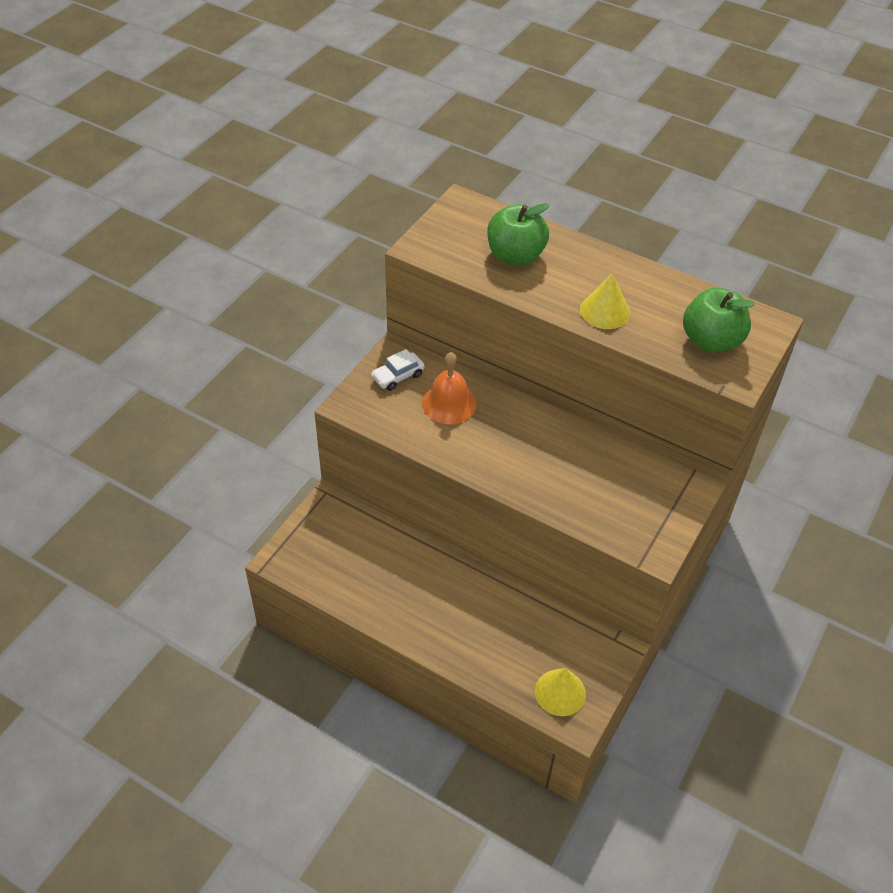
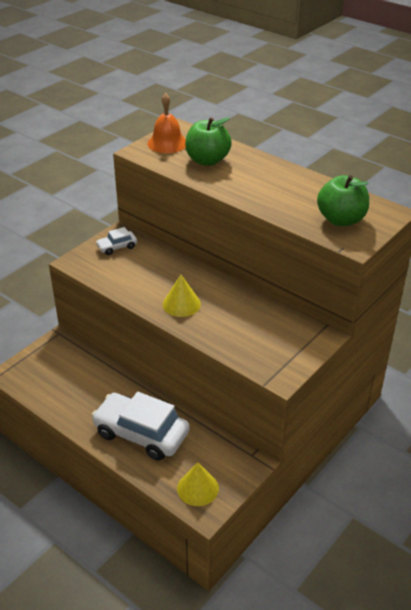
camera: 10 degrees right, 10 degrees down
(449, 403) = (149, 266): orange bell -> orange bell (167, 143)
(472, 626) = (141, 433): none -> white car
(605, 311) = (264, 196): yellow cone -> yellow cone (181, 304)

